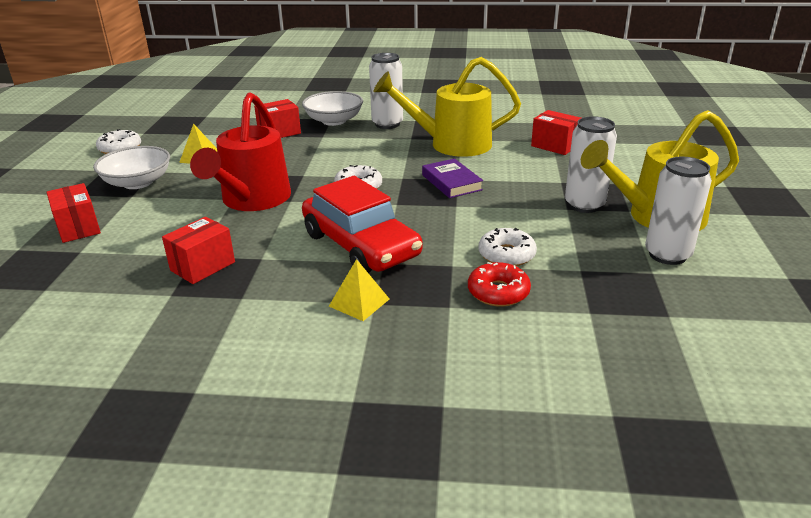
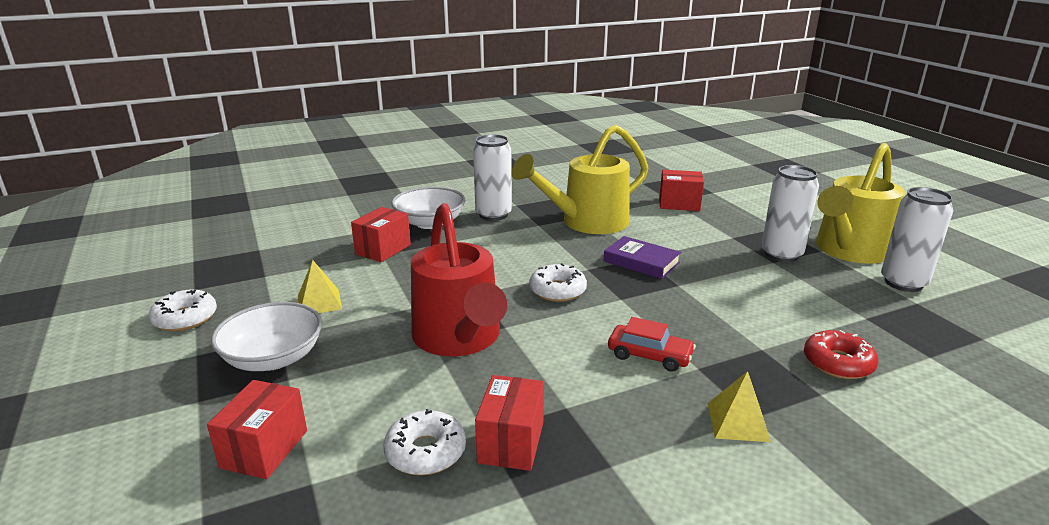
camera: 30 degrees left, 5 degrees down
(78, 228) = (264, 449): red box -> red box turned 75 degrees clockwise
(360, 245) = (649, 355): red car -> red car, size x0.49
(506, 255) = (791, 322): white donut -> white donut (425, 452)

